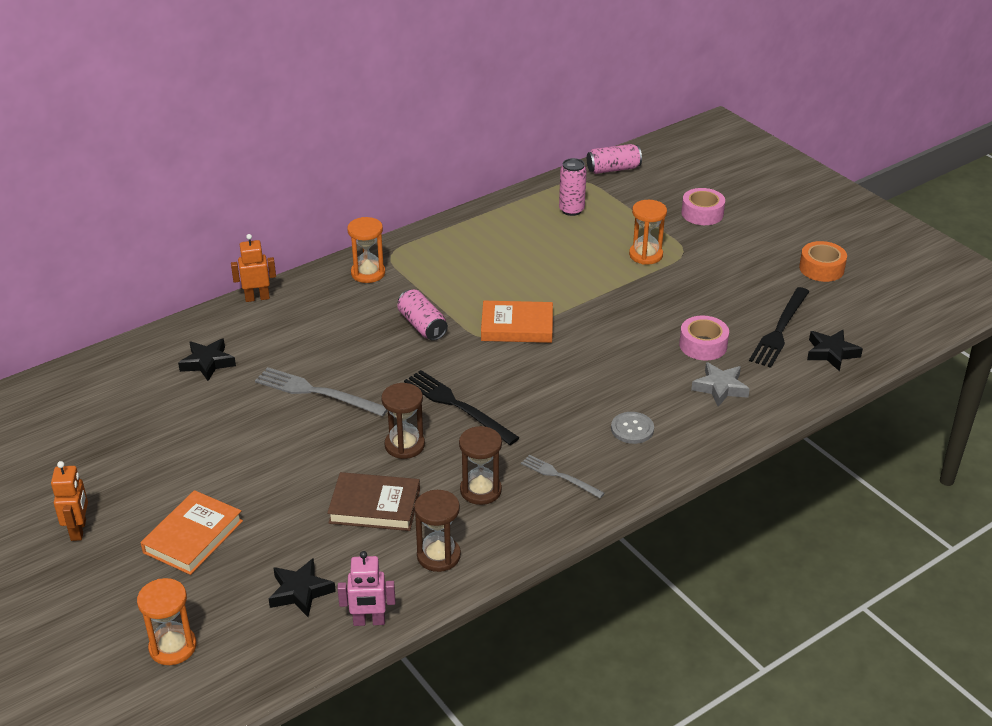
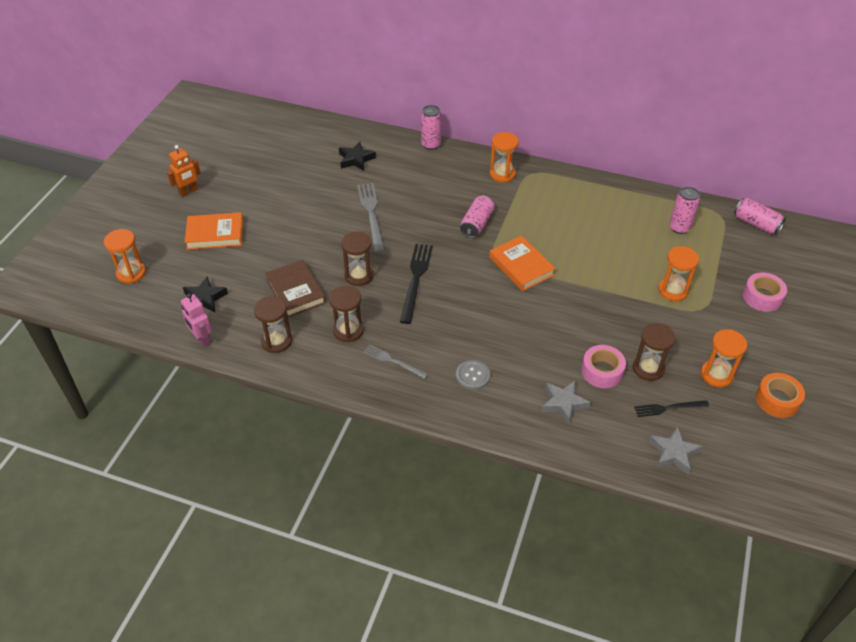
camera: 55 degrees right, 10 degrees up
(257, 298) = (431, 145): orange robot -> pink can
(559, 476) = (393, 361): grey fork -> grey fork turned 60 degrees counterclockwise
(724, 317) = (648, 368): none -> brown hourglass
(766, 284) = (716, 375): none -> orange hourglass
(780, 330) = (668, 408): black fork -> black fork, size x0.60
(831, 353) = (673, 453): black star -> grey star

